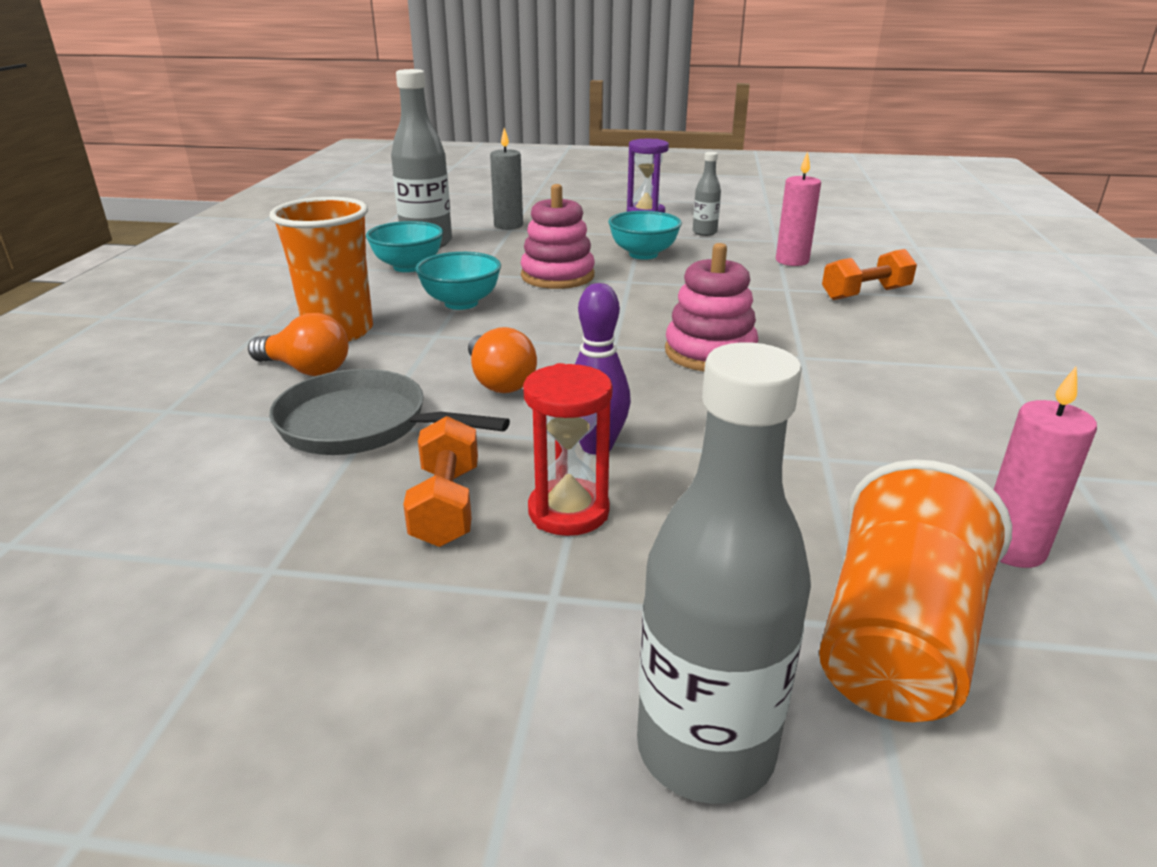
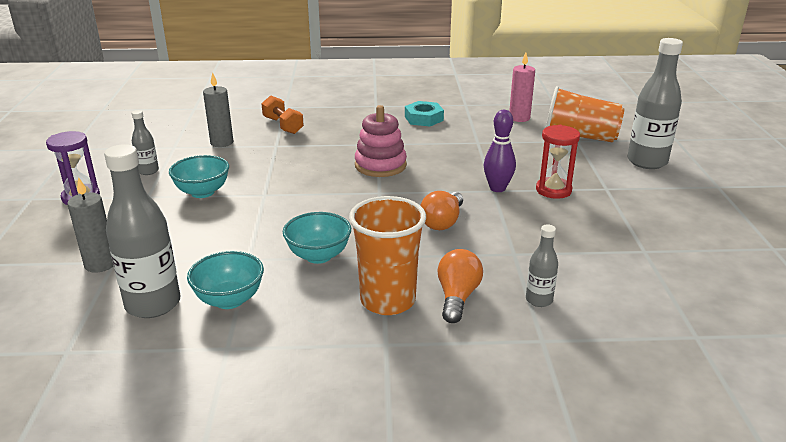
camera: 100 degrees left, 0 degrees up
(243, 423) = (539, 300): none -> grey bottle
(361, 425) = (516, 257): grey pan -> none
(446, 505) = (569, 218): orange dumbbell -> none
(499, 381) = (442, 222): orange light bulb -> orange light bulb turned 150 degrees clockwise
(557, 276) = (254, 222): pink stacking toy -> none
(792, 261) = (222, 142): pink candle -> grey candle
(947, 411) = (424, 118): none -> turquoise nut

